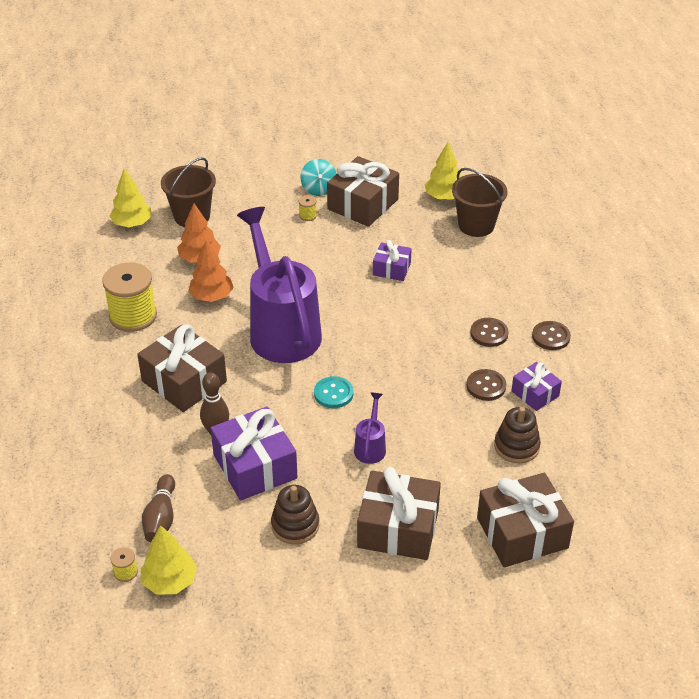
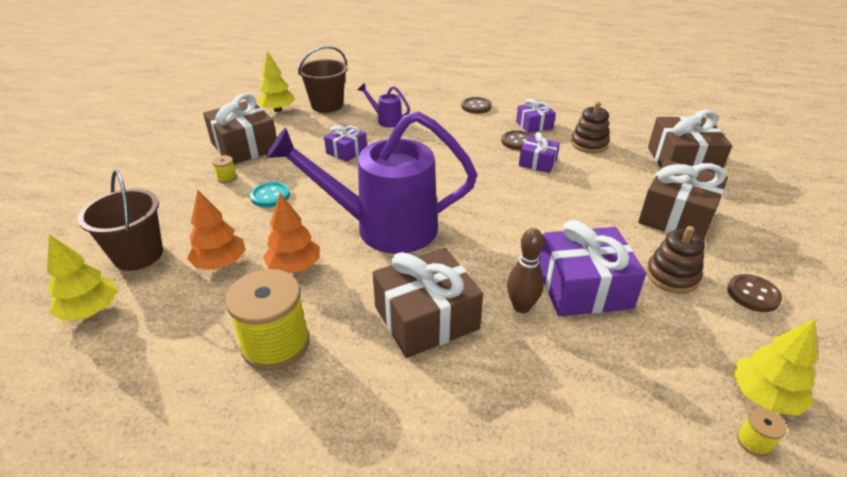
camera: 70 degrees left, 5 degrees down
(161, 518) = (657, 385): brown bowling pin -> none
(319, 189) = (194, 164): turquoise spinning top -> none
(333, 393) = (494, 215): turquoise button -> turquoise button (270, 196)
(370, 447) = (572, 209): purple watering can -> purple watering can (386, 120)
(448, 409) = (537, 162): none -> purple gift
(489, 333) = (458, 127): brown button -> brown button (753, 294)

